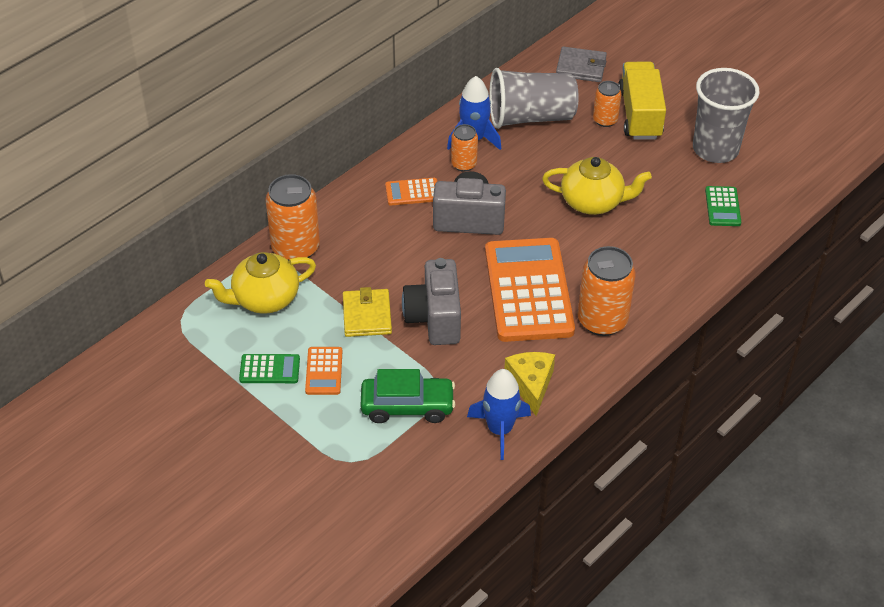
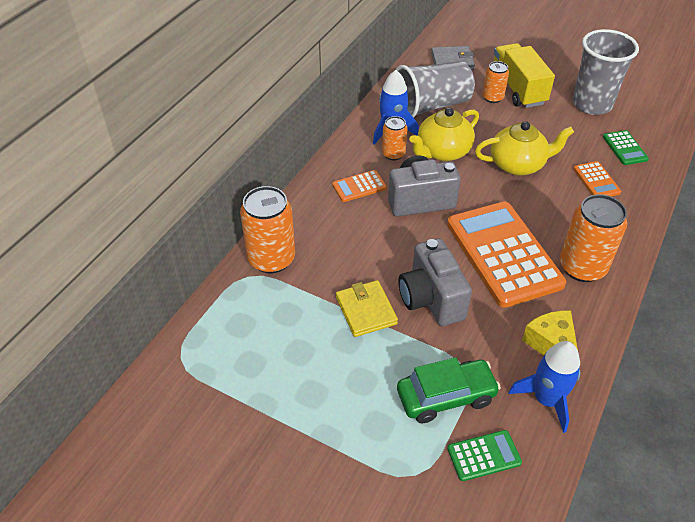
camera: 15 degrees left, 0 degrees up
(264, 299) = (259, 316): yellow teapot -> yellow teapot (442, 152)
(269, 369) = (291, 390): green calculator -> green calculator (484, 455)
(324, 371) = (347, 379): orange calculator -> orange calculator (596, 180)

